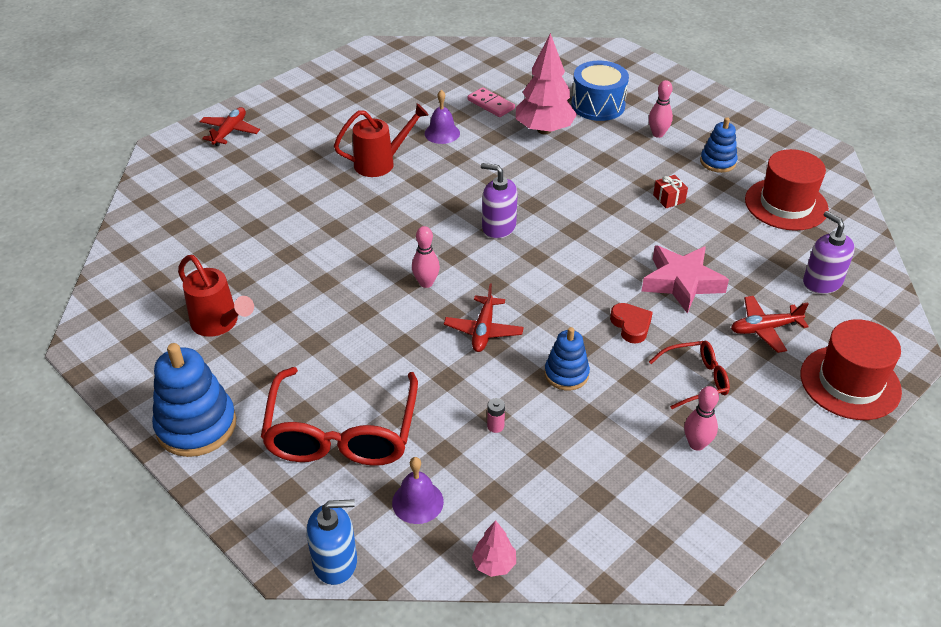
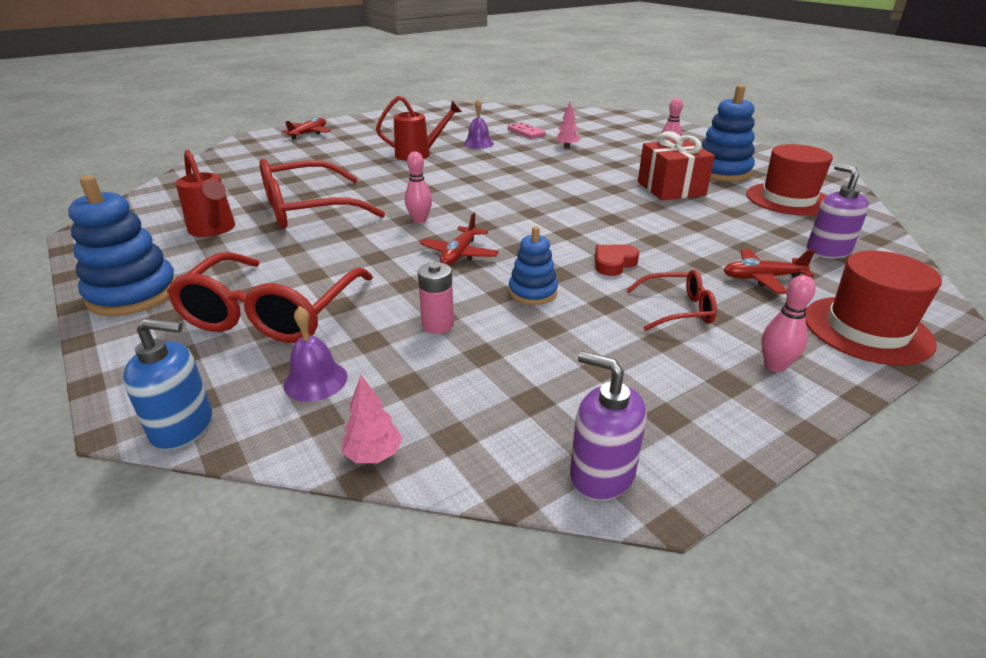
camera: 10 degrees right, 10 degrees down
(301, 279) = (307, 209): none -> red glasses
(495, 426) = (438, 325): pink battery -> pink battery, size x1.64
(498, 227) = (504, 193): purple soap dispenser -> purple soap dispenser (601, 474)
(544, 130) = (566, 147): pink tree -> pink tree, size x0.48
(598, 105) = (617, 138): blue drum -> none
(631, 325) = (613, 263): red heart -> red heart turned 120 degrees counterclockwise
(669, 199) = (671, 188): red gift -> red gift, size x2.26
(681, 282) = (674, 239): pink star -> none
(696, 444) = (670, 365): pink bowling pin -> pink bowling pin (774, 366)
(718, 162) = (721, 172): blue stacking toy -> blue stacking toy, size x1.70

